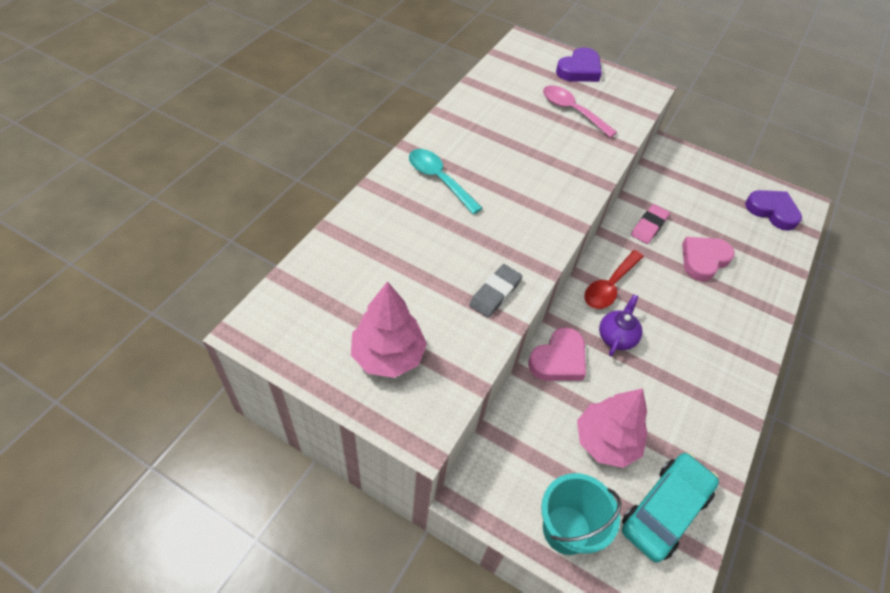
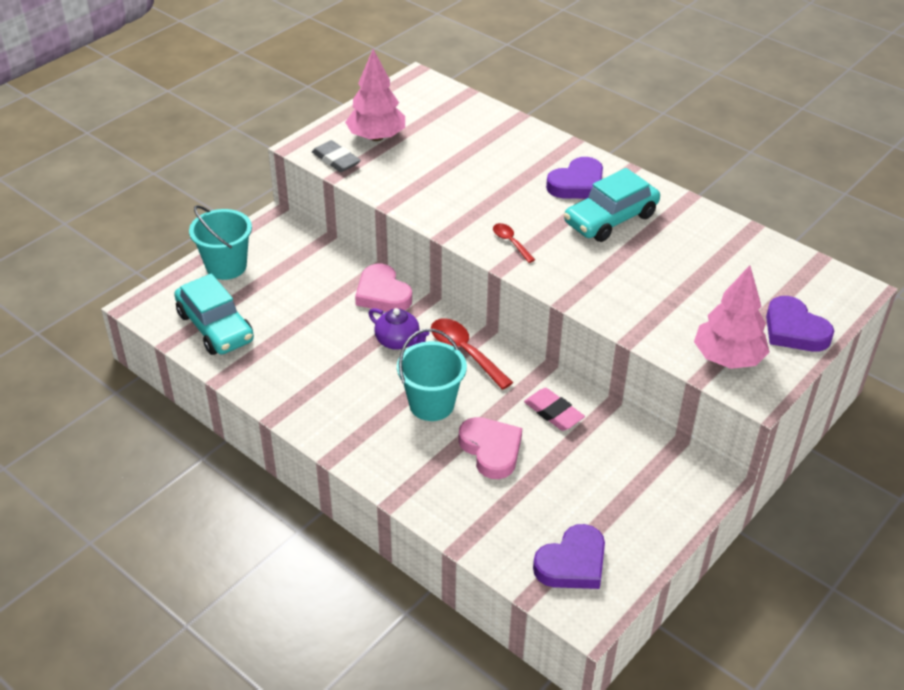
camera: 105 degrees right, 10 degrees down
(439, 179) = (577, 184): turquoise spoon -> purple heart
(485, 157) = (610, 219): none -> turquoise car
(495, 293) = (424, 199): grey eraser -> grey eraser (336, 160)
(540, 221) = (510, 242): none -> red spoon
(572, 111) = (699, 303): pink spoon -> none
(605, 441) = (290, 306): pink tree -> pink tree (727, 358)
(677, 302) = (431, 404): none -> turquoise bucket

